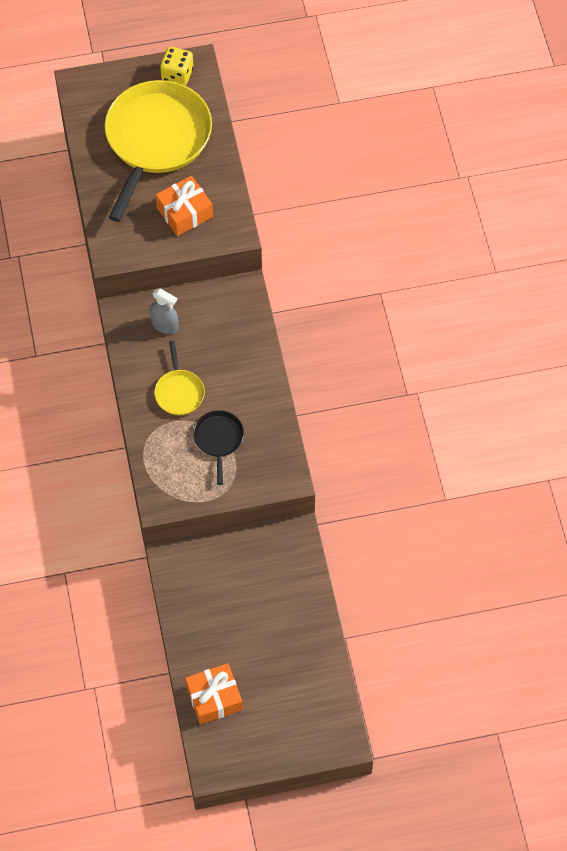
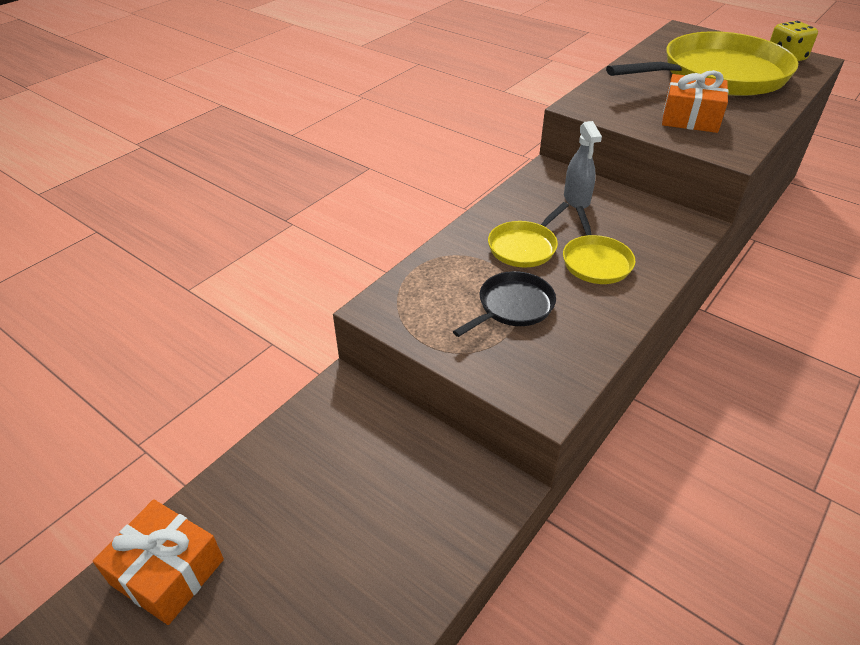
camera: 50 degrees right, 20 degrees down
(224, 369) = (595, 261): none -> yellow pan

